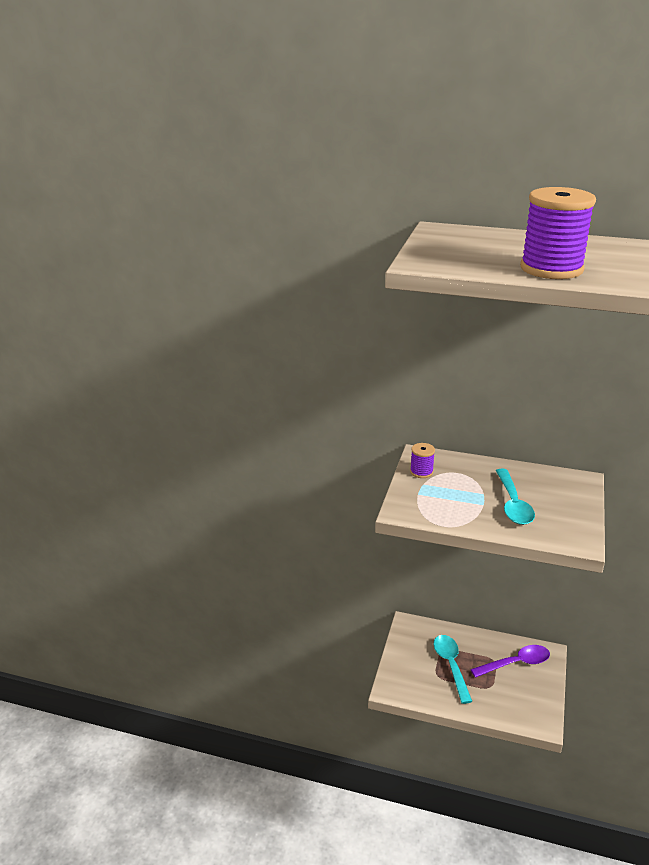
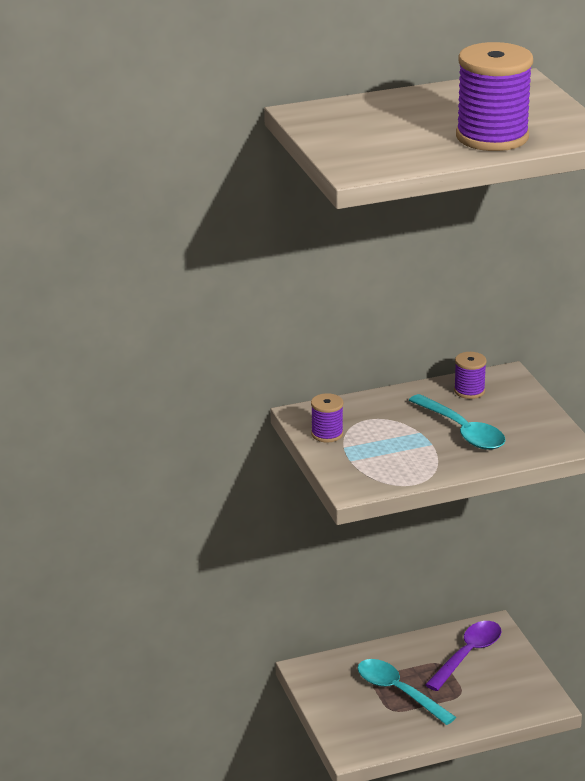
camera: 35 degrees left, 0 degrees up
(545, 480) = (469, 391): none -> purple spool

